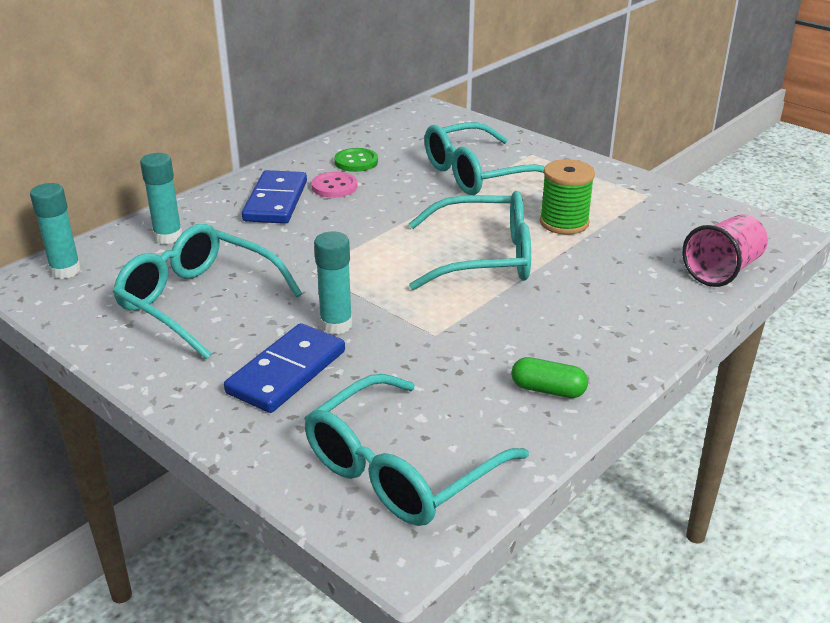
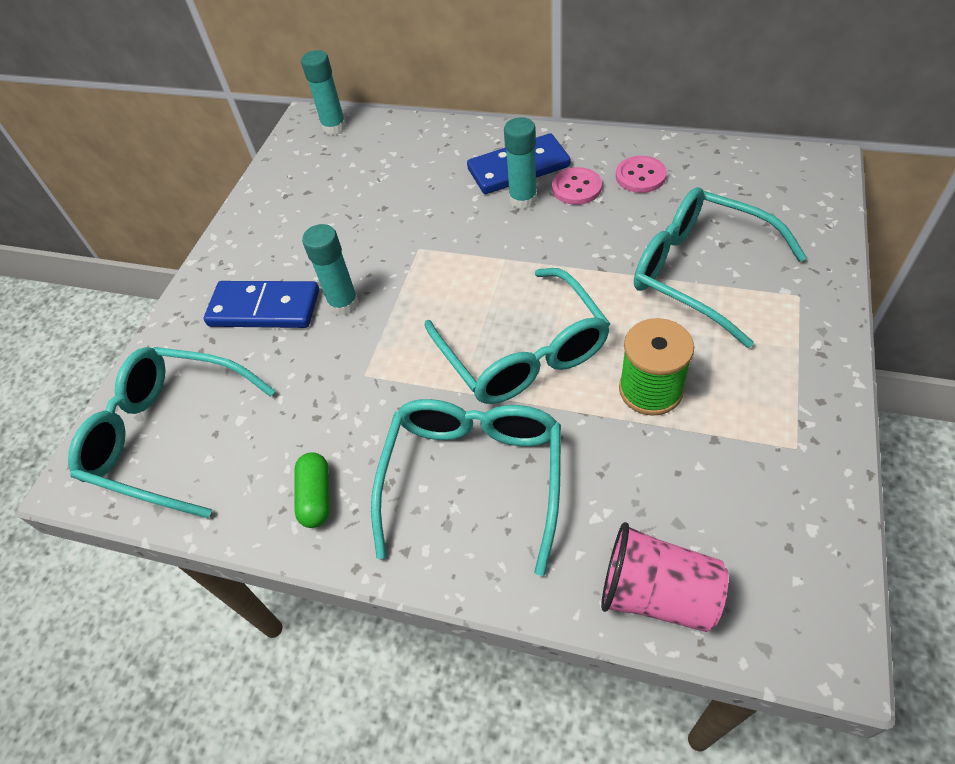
camera: 70 degrees right, 20 degrees up
(168, 237) = (414, 145): turquoise glue stick -> turquoise glue stick (523, 200)
(198, 301) = (333, 211): turquoise glasses -> turquoise glasses (473, 478)
(356, 162) = (640, 176): green button -> pink button

